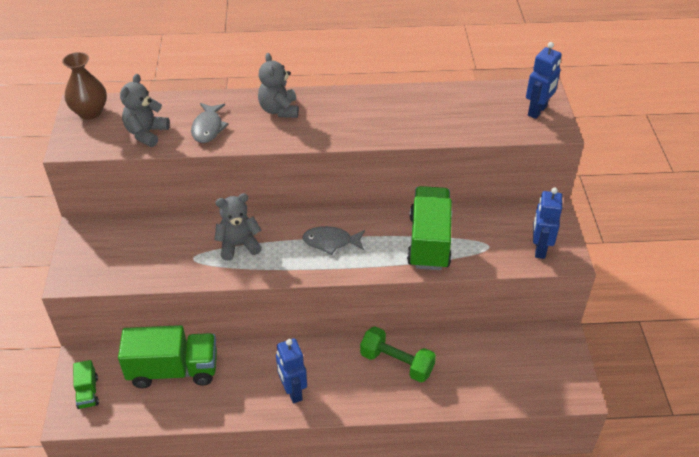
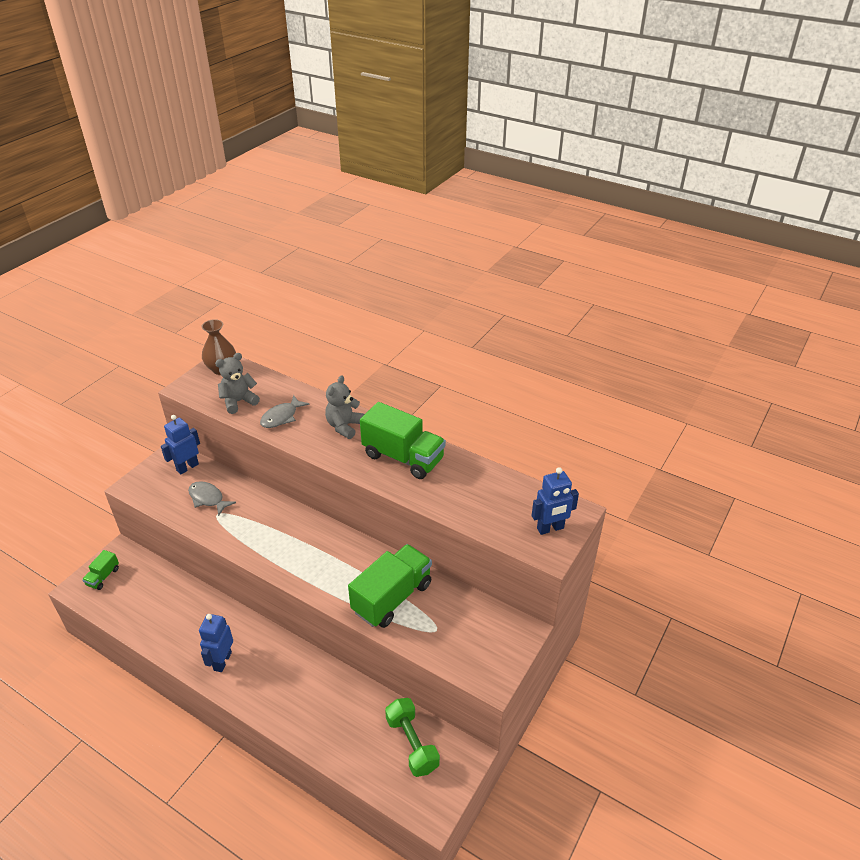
camera: 35 degrees right, 5 degrees down
(173, 370) = (165, 594): green truck -> green truck (403, 457)
(238, 245) = (255, 521): grey teddy bear -> none
(331, 242) = (319, 555): grey fish -> grey fish (208, 498)
(396, 363) = (314, 687): green dumbbell -> green dumbbell (412, 744)
(539, 249) = (476, 657): blue robot -> blue robot (187, 467)

